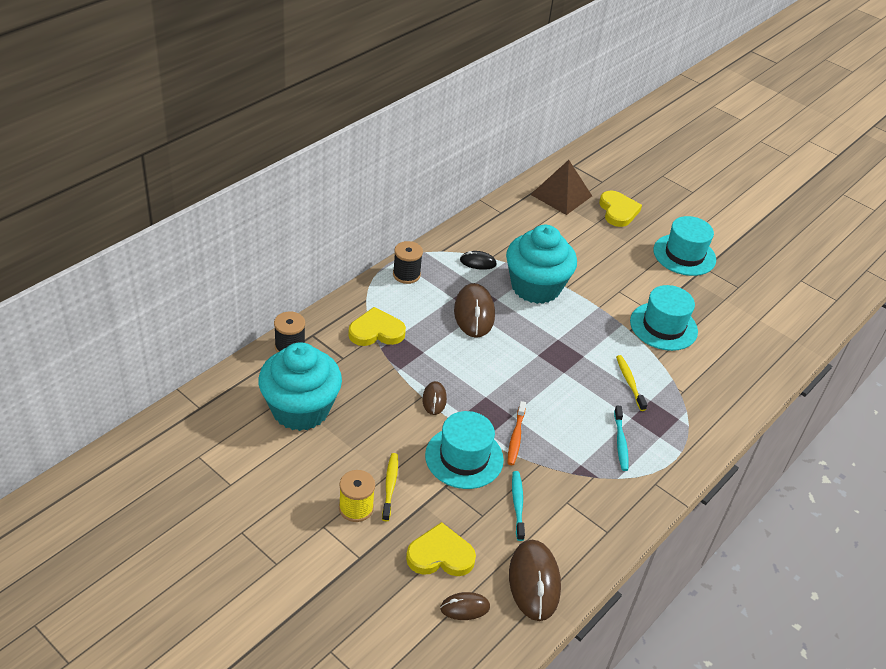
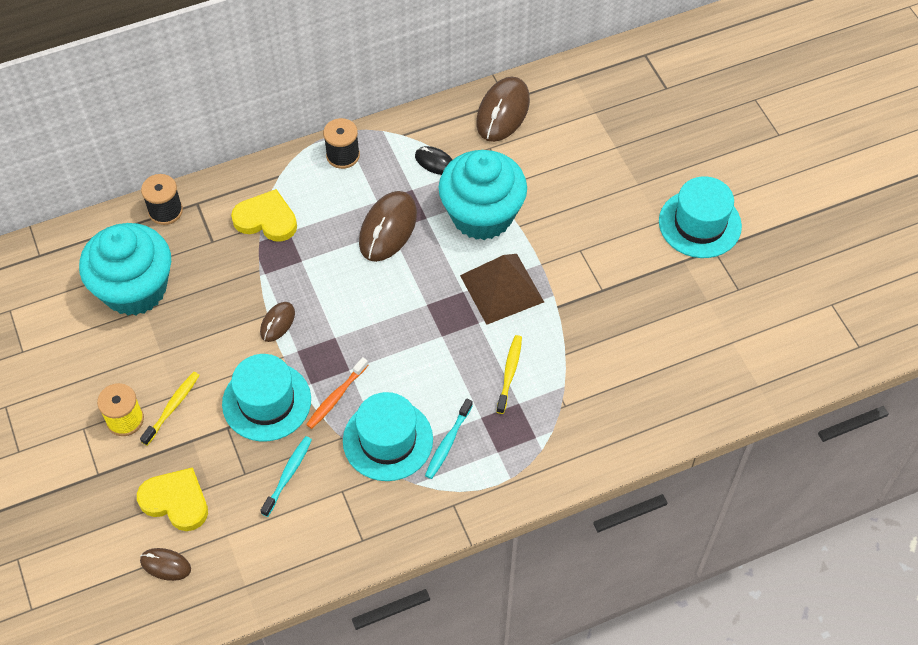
camera: 30 degrees right, 15 degrees up
(534, 582) = (250, 565): brown mouse -> brown mouse (503, 112)
(561, 195) = (599, 94): brown pyramid -> brown pyramid (501, 288)
(618, 211) = (657, 137): yellow heart -> none
(663, 326) = (602, 314): turquoise hat -> turquoise hat (388, 440)

